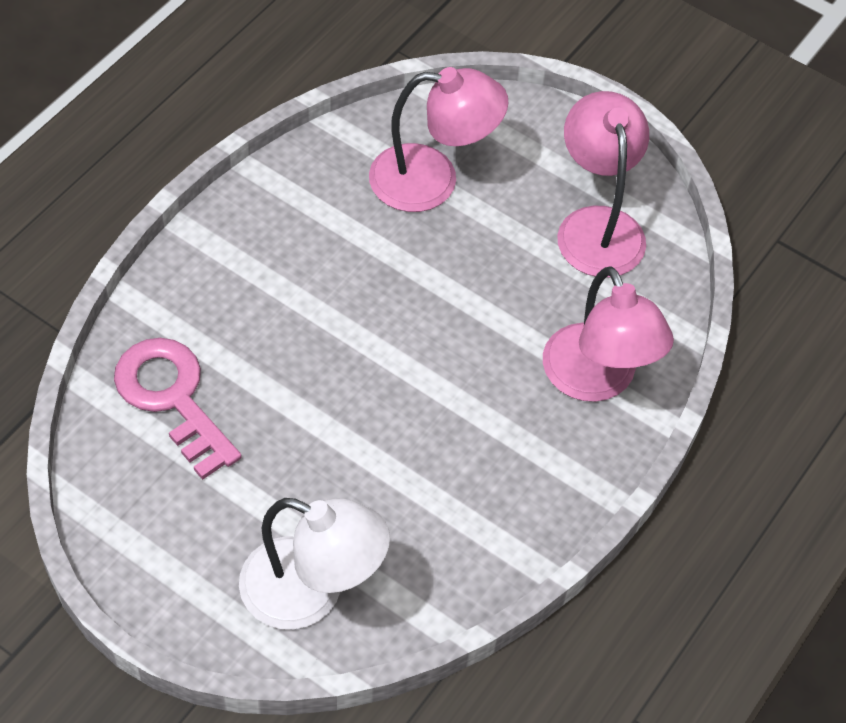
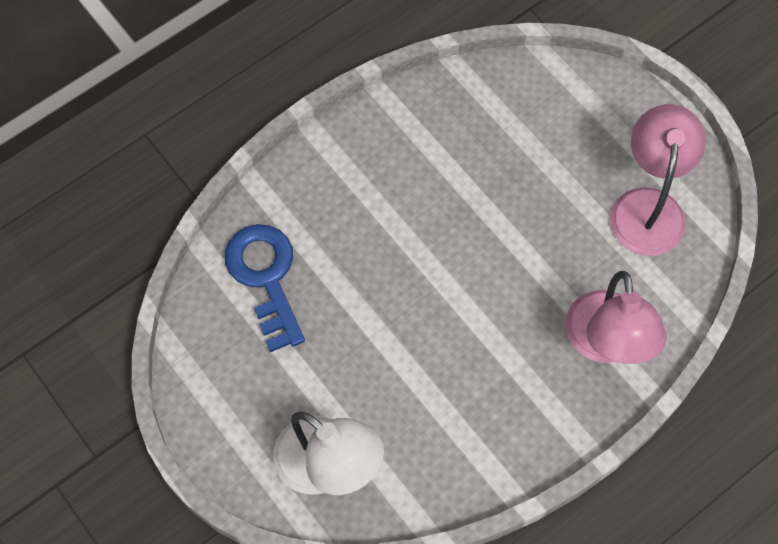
camera: 20 degrees right, 10 degrees up
(172, 398) = (266, 278): pink key -> blue key
(432, 180) = (523, 135): pink lamp -> none

